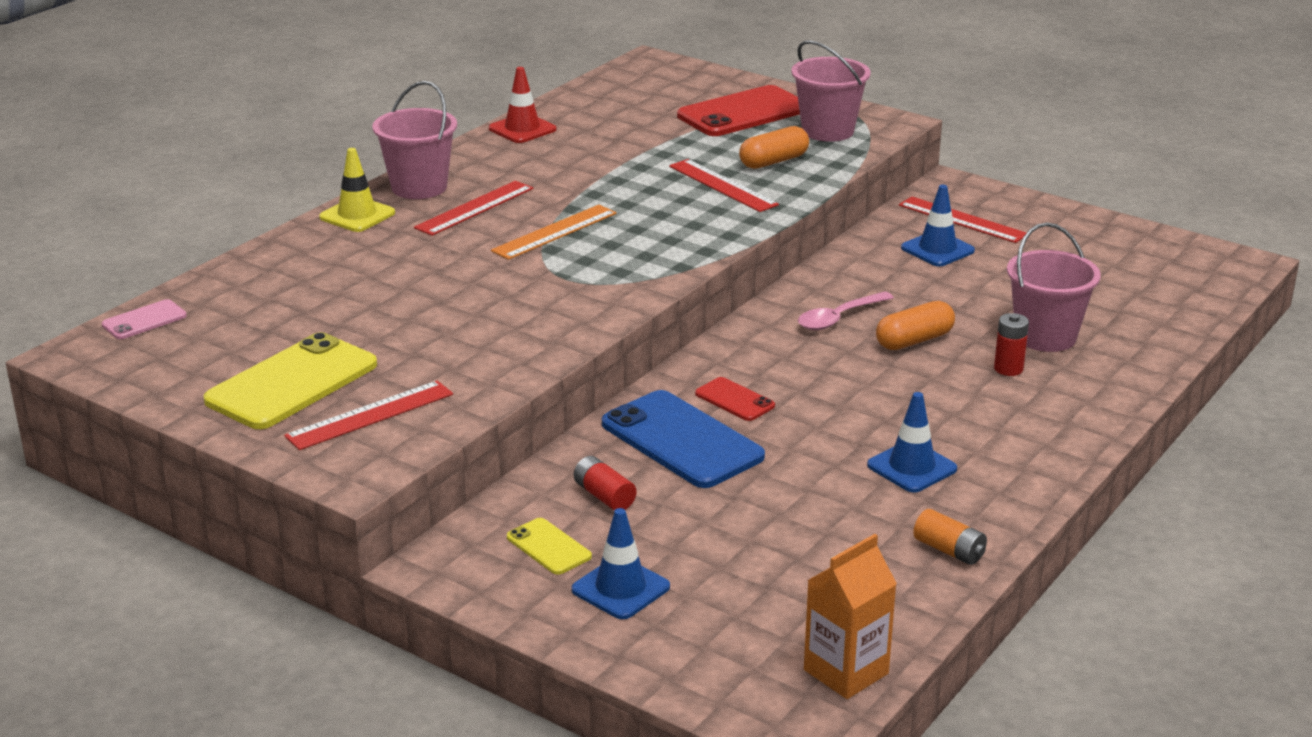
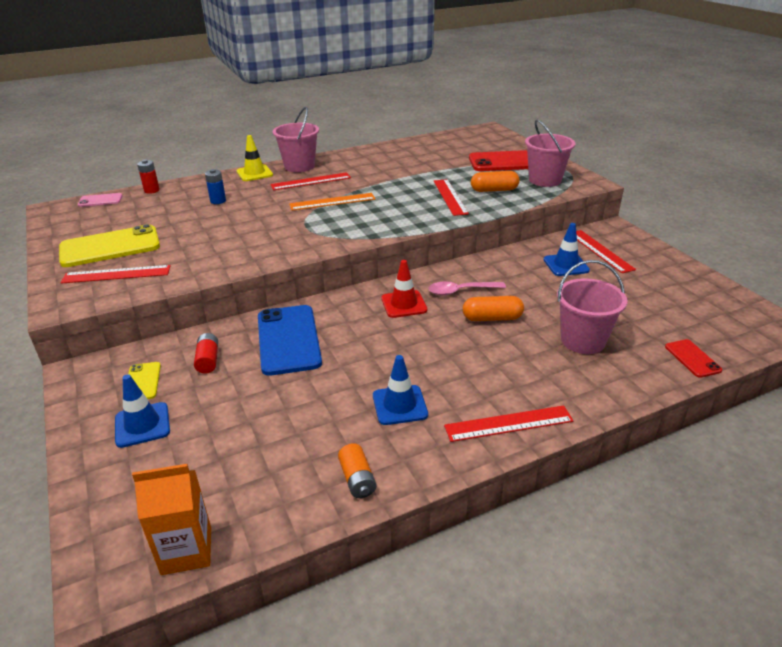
camera: 30 degrees right, 5 degrees up
(363, 273) = (218, 201): none -> blue battery
(522, 129) = (383, 149): red traffic cone -> red traffic cone (404, 304)
(734, 400) = (345, 324): red phone -> red phone (692, 358)
(1008, 369) = (535, 356): red battery -> red battery (152, 190)
(1050, 447) = (508, 423): none -> red ruler

